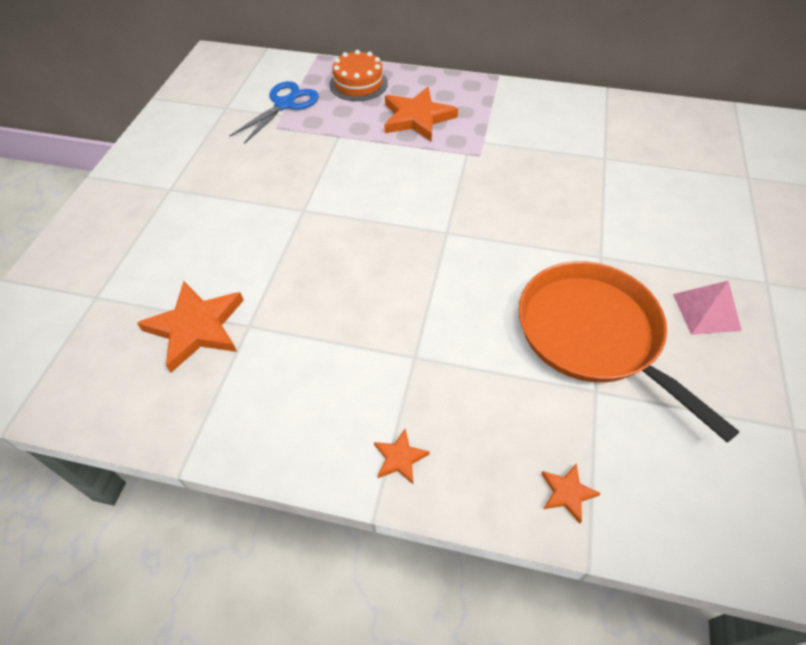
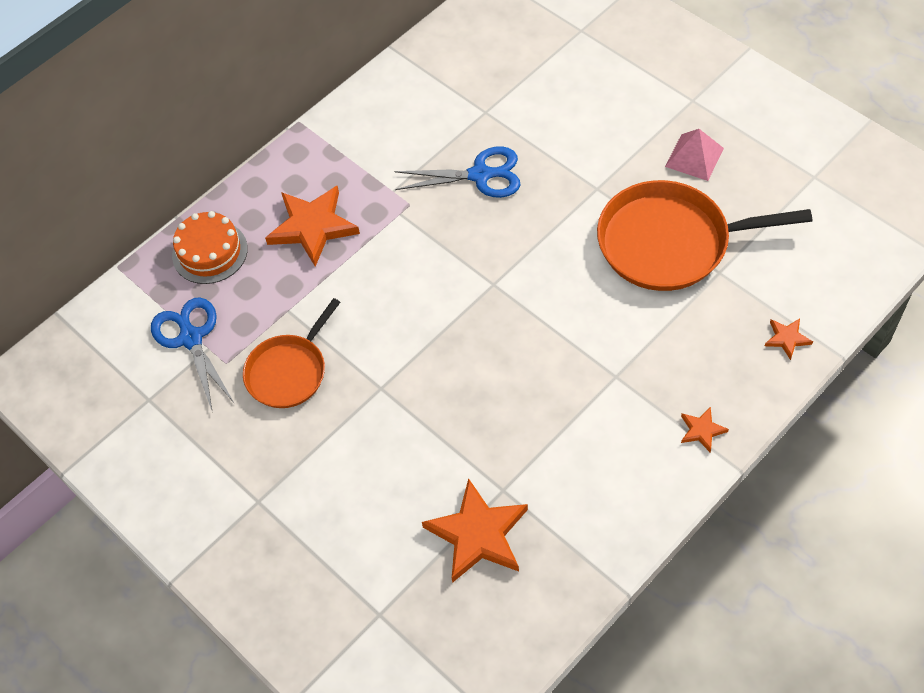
camera: 55 degrees left, 5 degrees up
(287, 158) = (289, 371): none -> orange pan
(543, 181) = (481, 175): none -> blue scissors

